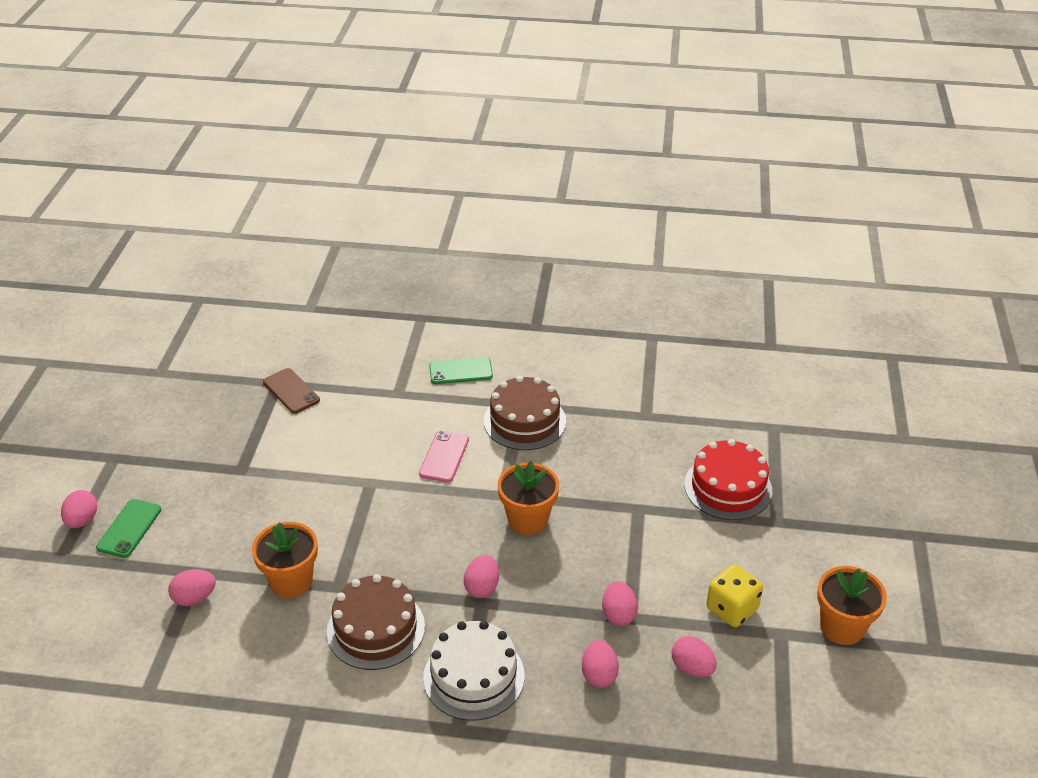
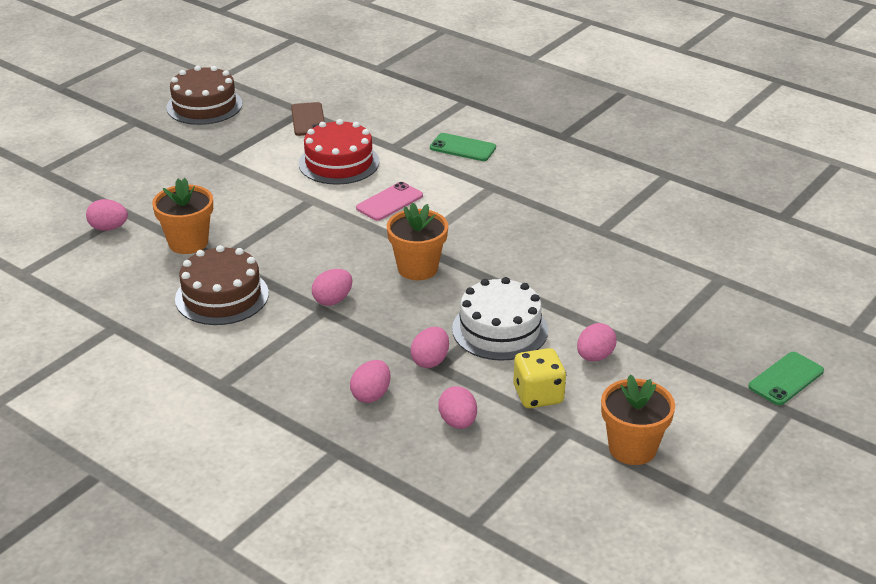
camera: 30 degrees right, 5 degrees down
(82, 520) = (77, 153): pink egg -> pink egg (594, 357)
(129, 528) = (104, 169): green phone -> green phone (786, 379)
(474, 676) = (267, 356): white cake -> white cake (500, 329)
(524, 421) = (484, 199): brown cake -> brown cake (204, 106)
(728, 487) = (627, 307): red cake -> red cake (339, 163)

